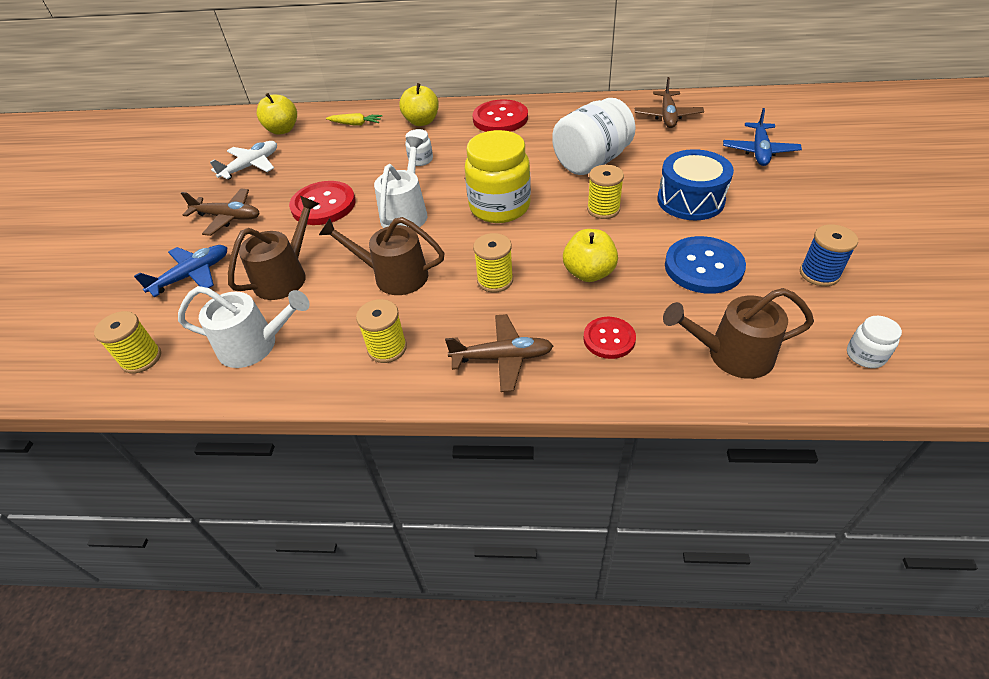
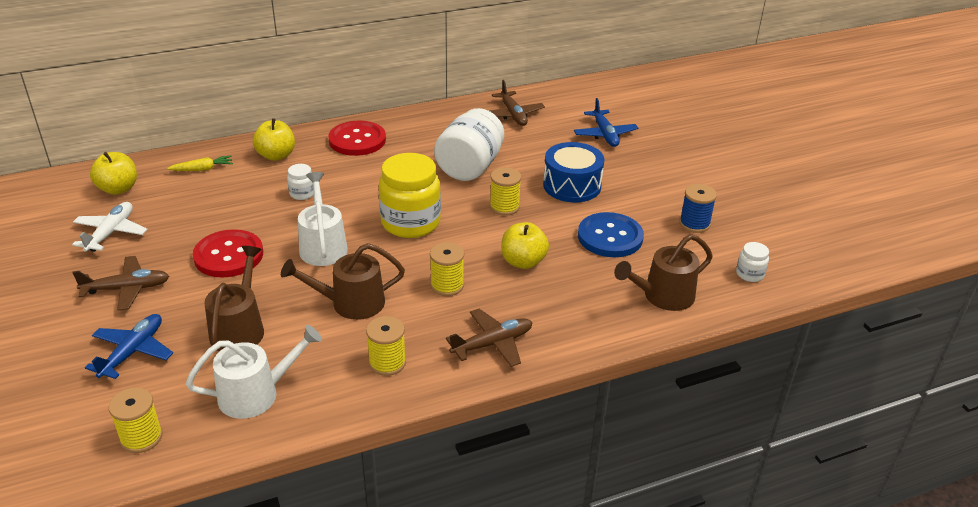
camera: 30 degrees left, 10 degrees down
(609, 339) = (568, 308): red button -> none

